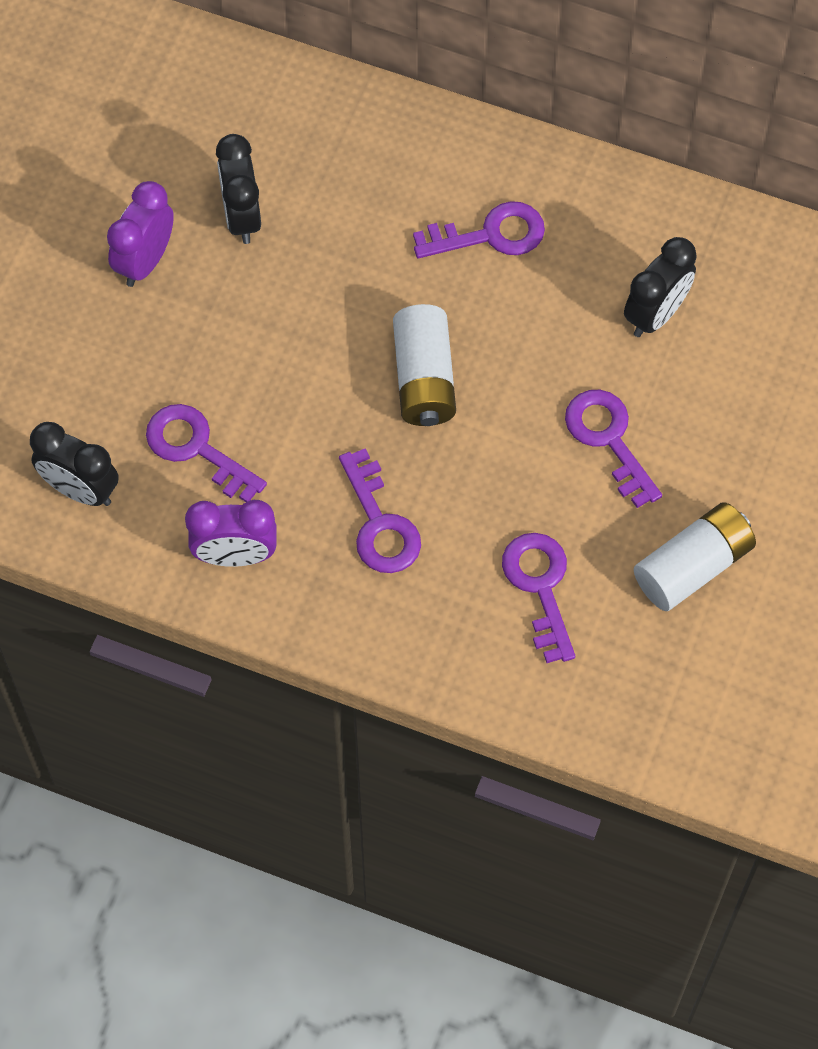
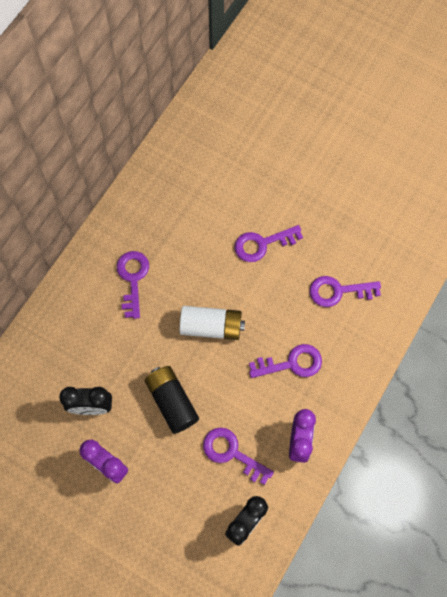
camera: 80 degrees left, 5 degrees up
(196, 448) = (232, 453): purple key -> purple key turned 75 degrees clockwise
(272, 338) = (172, 401): none -> black battery
(655, 314) = (196, 209): black clock -> none
(693, 566) = (337, 219): white battery -> none

